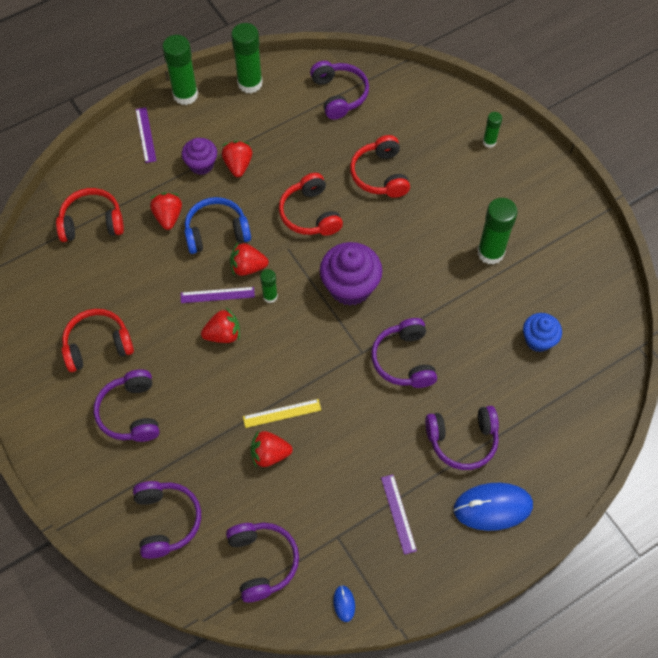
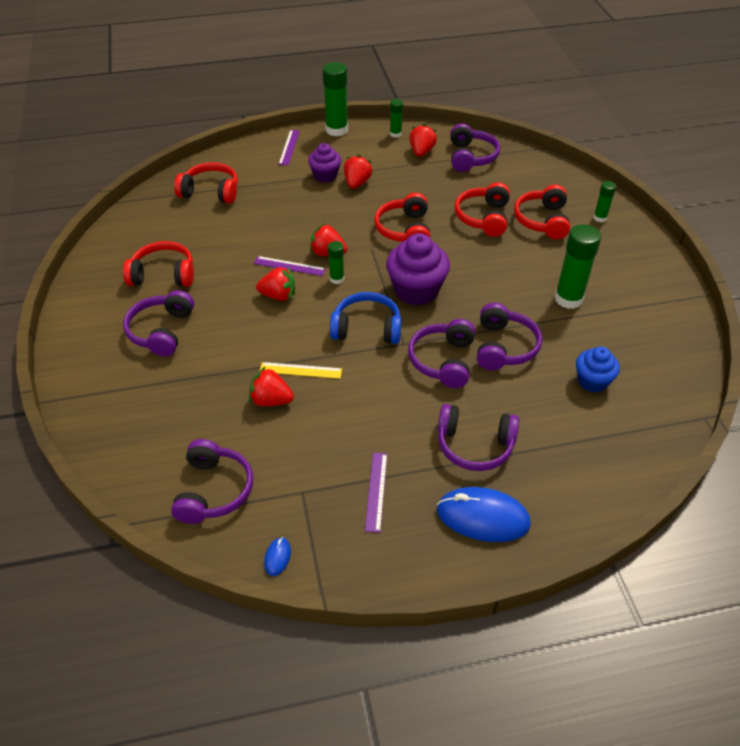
camera: 20 degrees right, 15 degrees down
(166, 521) = (142, 426): purple headphones -> purple headphones (504, 347)
(168, 217) = (277, 203): red strawberry -> red strawberry (421, 152)
(216, 232) = (313, 222): blue headphones -> blue headphones (367, 328)
(250, 83) = (395, 134): green glue stick -> green glue stick, size x0.53
(437, 162) = (542, 220): none -> red headphones

